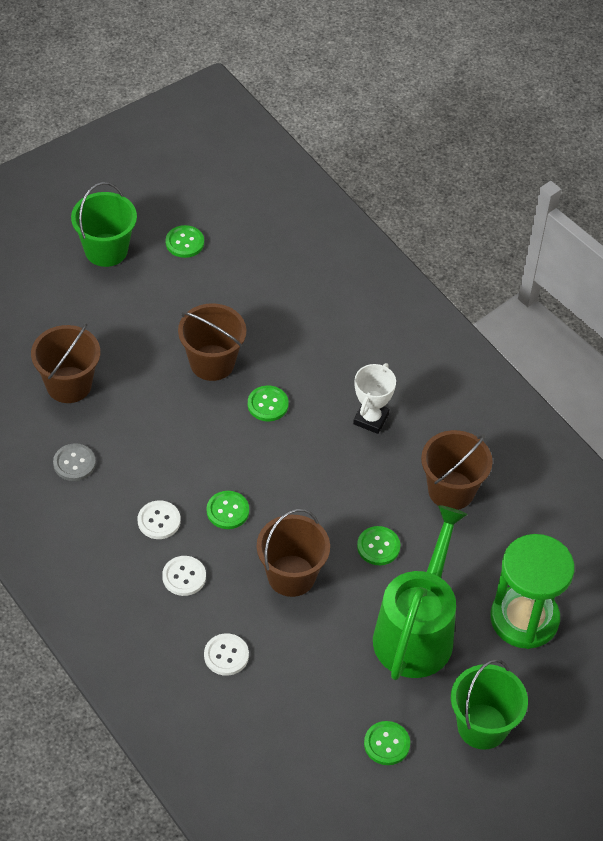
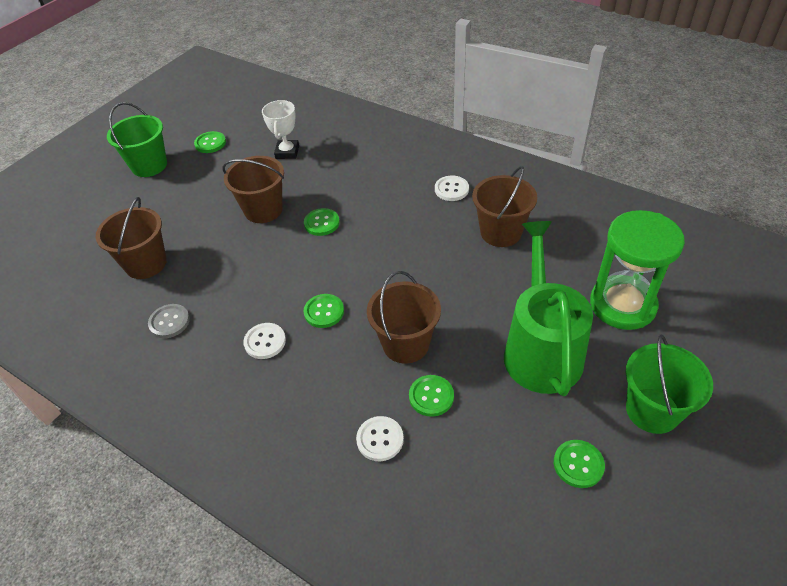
camera: 15 degrees left, 5 degrees down
(184, 577) = (308, 381): white button -> white button (451, 189)
(371, 419) = (409, 206): white trophy -> white trophy (287, 152)
(378, 547) = (467, 293): green button -> green button (431, 396)

